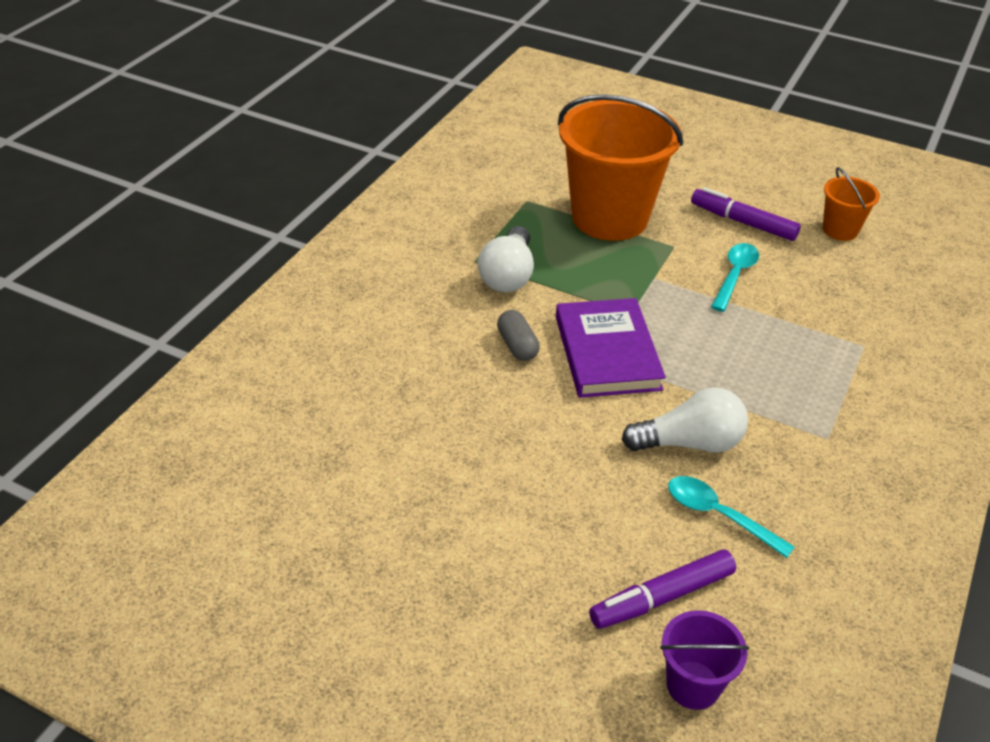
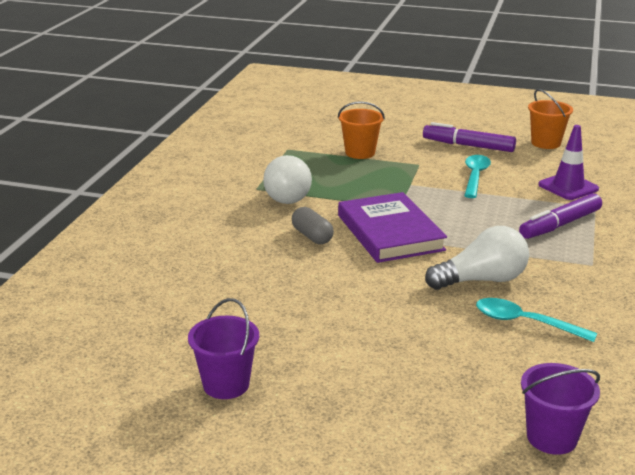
camera: 10 degrees left, 15 degrees down
(369, 550) = (226, 384): none -> purple bucket
(609, 218) = (360, 153): orange bucket -> orange bucket, size x0.46
(662, 597) = (500, 382): purple marker -> purple marker (560, 225)
(842, 308) = (568, 187): none -> purple traffic cone

